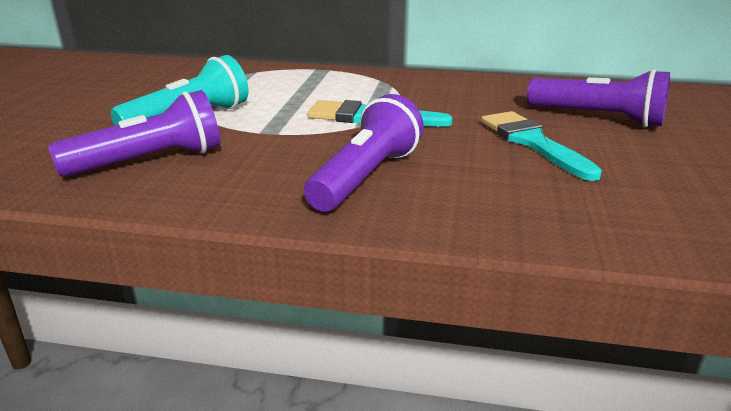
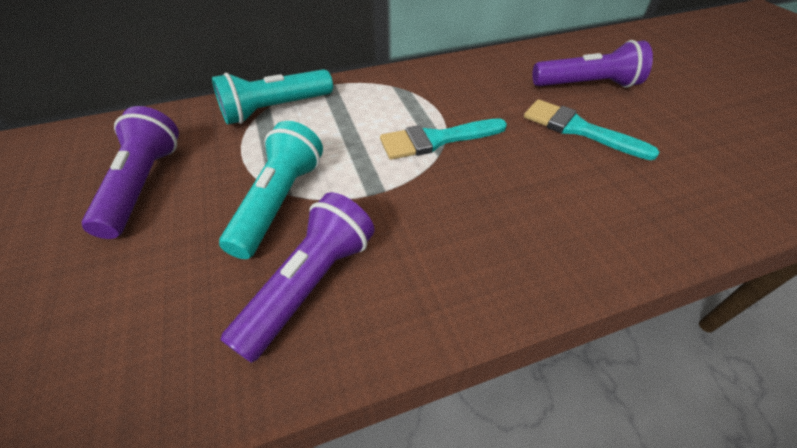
camera: 30 degrees left, 20 degrees up
(258, 74) = (275, 109): none -> turquoise flashlight
(366, 176) = (516, 220): purple flashlight -> purple flashlight (144, 184)

